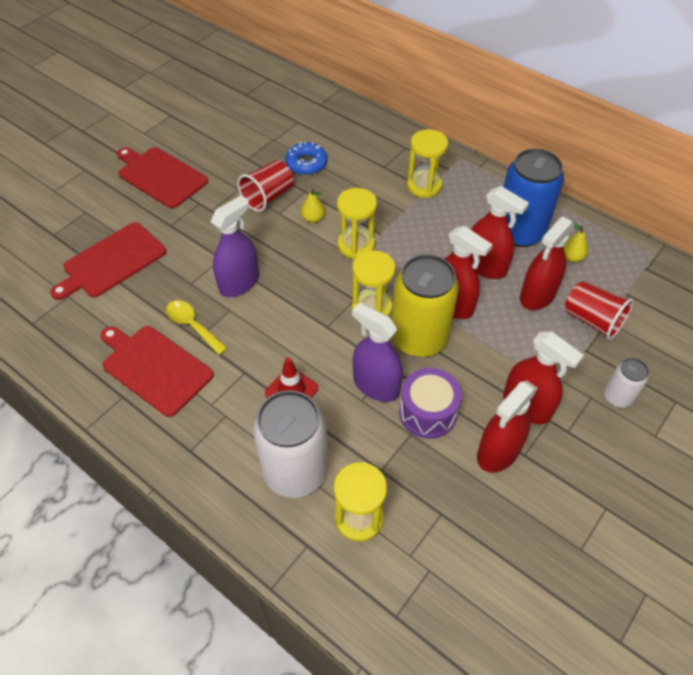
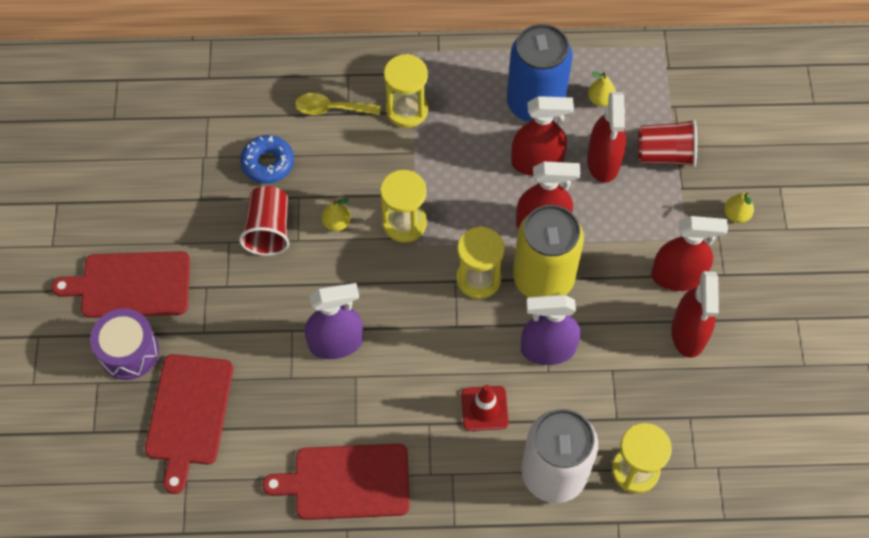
camera: 40 degrees left, 10 degrees up
(193, 326) = (338, 417): yellow spoon -> yellow spoon (331, 108)
(239, 283) = (336, 343): purple spray bottle -> purple spray bottle turned 75 degrees clockwise
(427, 412) = (609, 341): purple drum -> purple drum (129, 351)
(617, 397) = (736, 215): white can -> yellow pear

